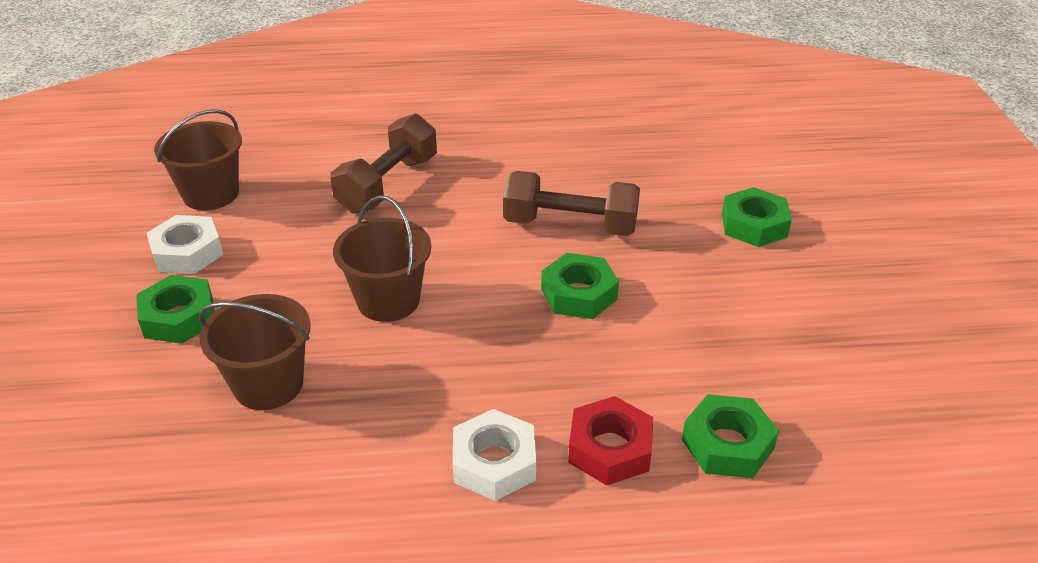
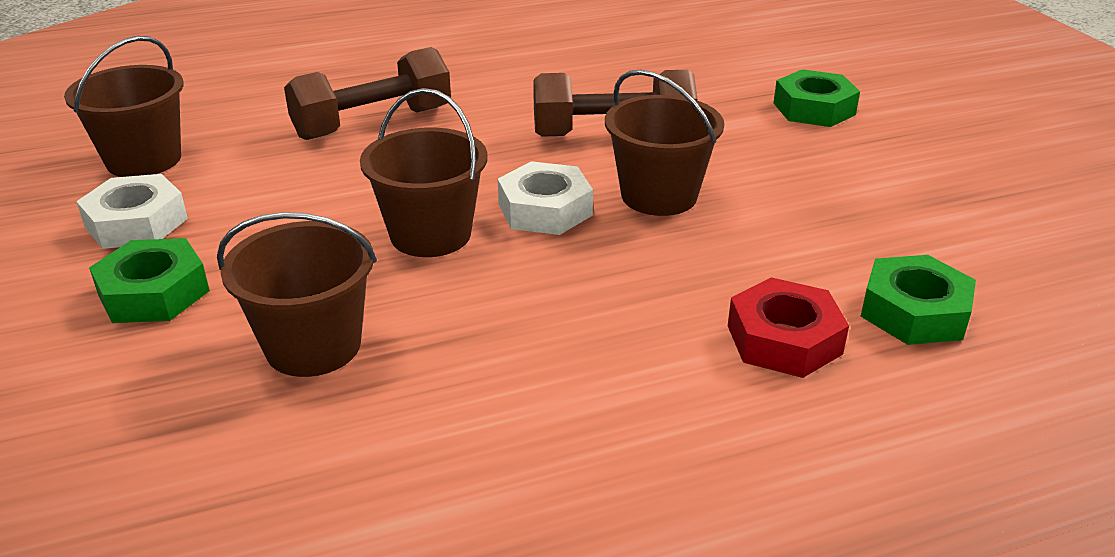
camera: 15 degrees left, 5 degrees down
(388, 184) = (373, 123): brown dumbbell -> brown dumbbell turned 45 degrees clockwise
(494, 462) = (653, 379): white nut -> white nut (545, 209)
(578, 294) = (659, 196): green nut -> brown bucket

